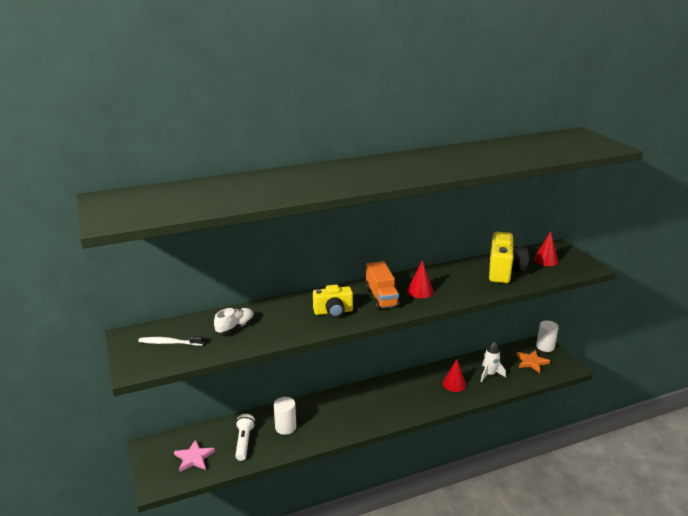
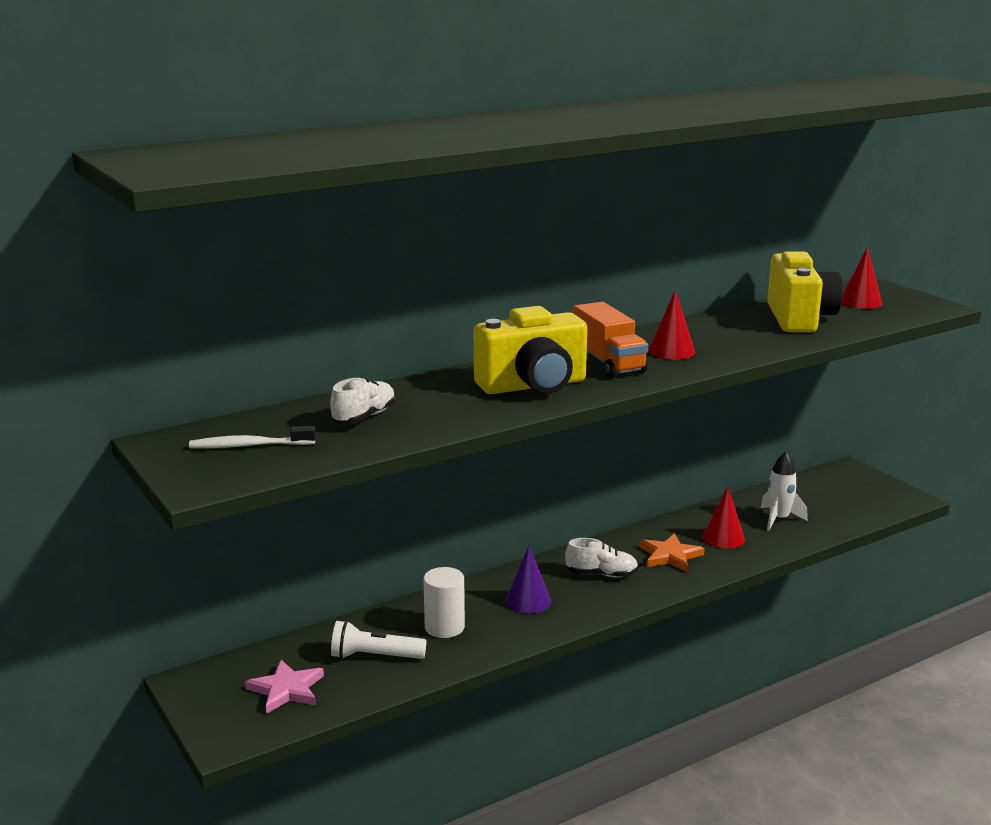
camera: 10 degrees left, 5 degrees down
(244, 442) = (374, 656): white flashlight -> white flashlight turned 75 degrees counterclockwise
(333, 312) = (533, 386): yellow camera -> yellow camera, size x1.54
(334, 415) = (528, 601): none -> purple cone
(379, 402) = (601, 574): none -> white shoe
(531, 362) = (842, 496): orange star -> orange star (670, 556)
(545, 347) = (856, 474): white cylinder -> none

